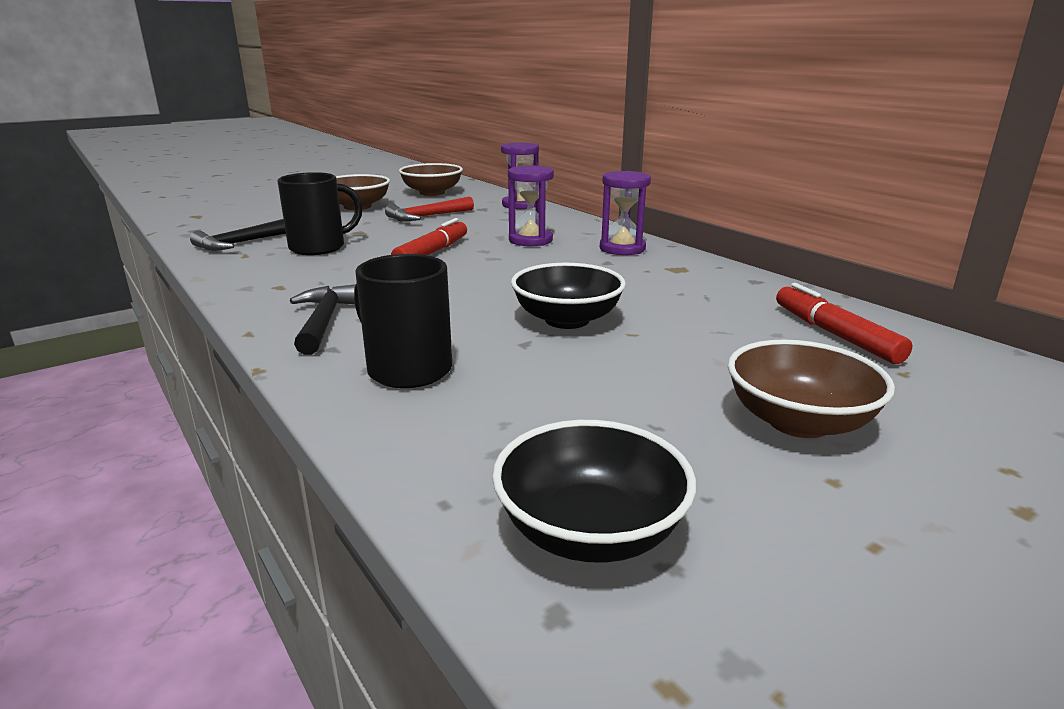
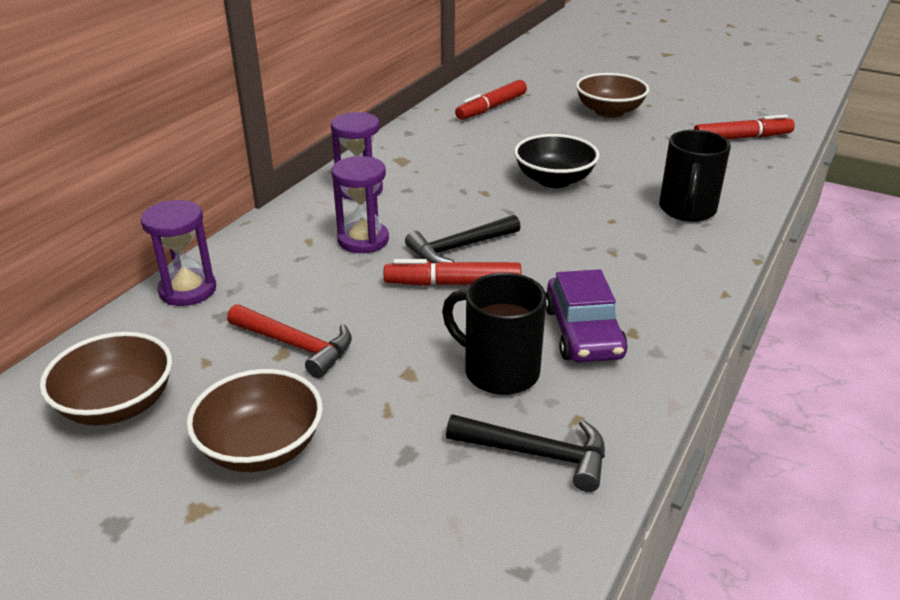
camera: 115 degrees left, 10 degrees up
(309, 273) = (583, 332): none -> purple car
(324, 321) = (667, 269): black hammer -> black hammer (459, 248)
(590, 531) = (741, 138): black bowl -> red marker

